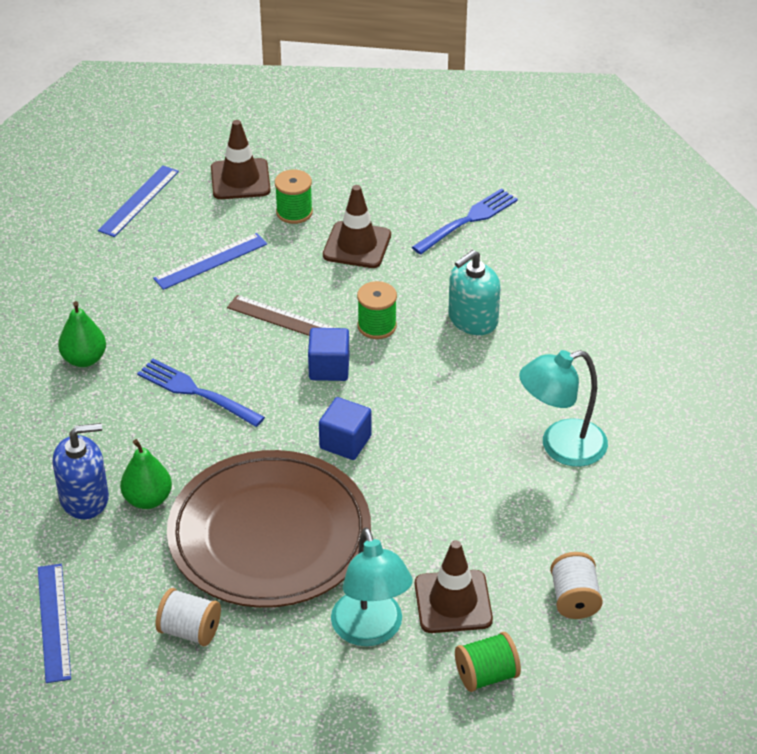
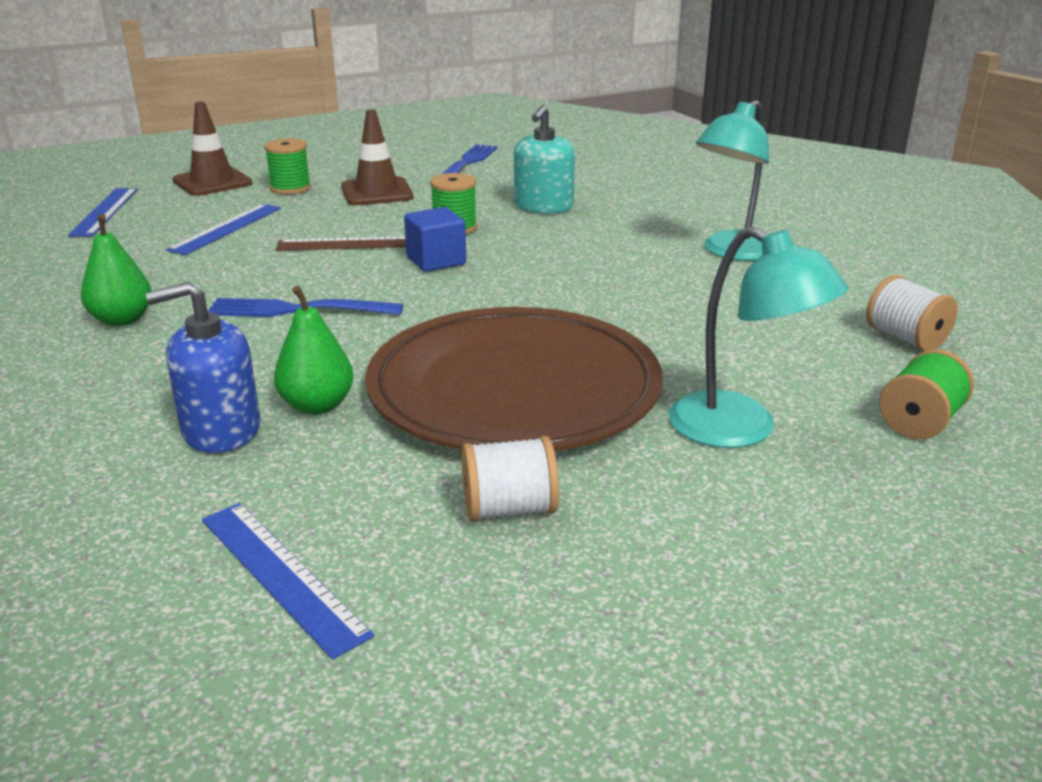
camera: 30 degrees left, 15 degrees down
(84, 498) = (221, 430): blue soap dispenser -> blue soap dispenser turned 150 degrees counterclockwise
(345, 442) = (515, 301): blue cube -> none
(453, 602) = (794, 377): brown traffic cone -> none

